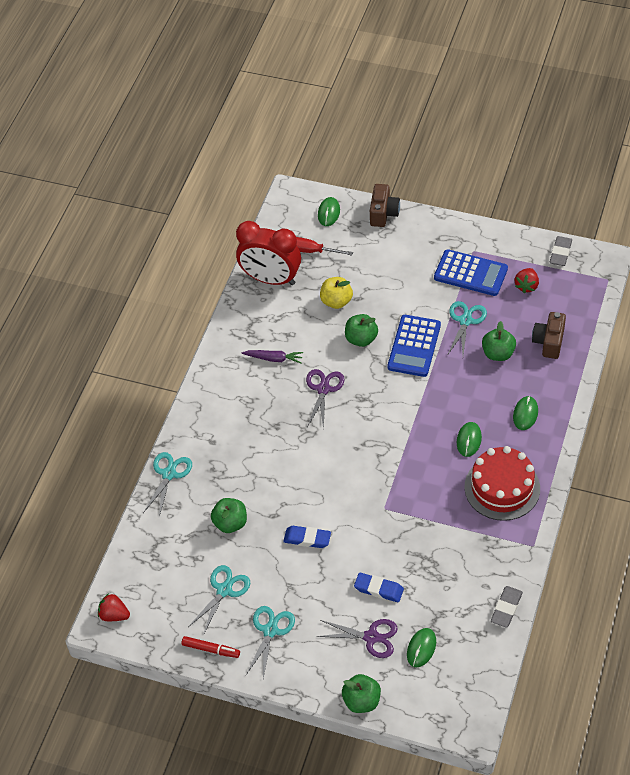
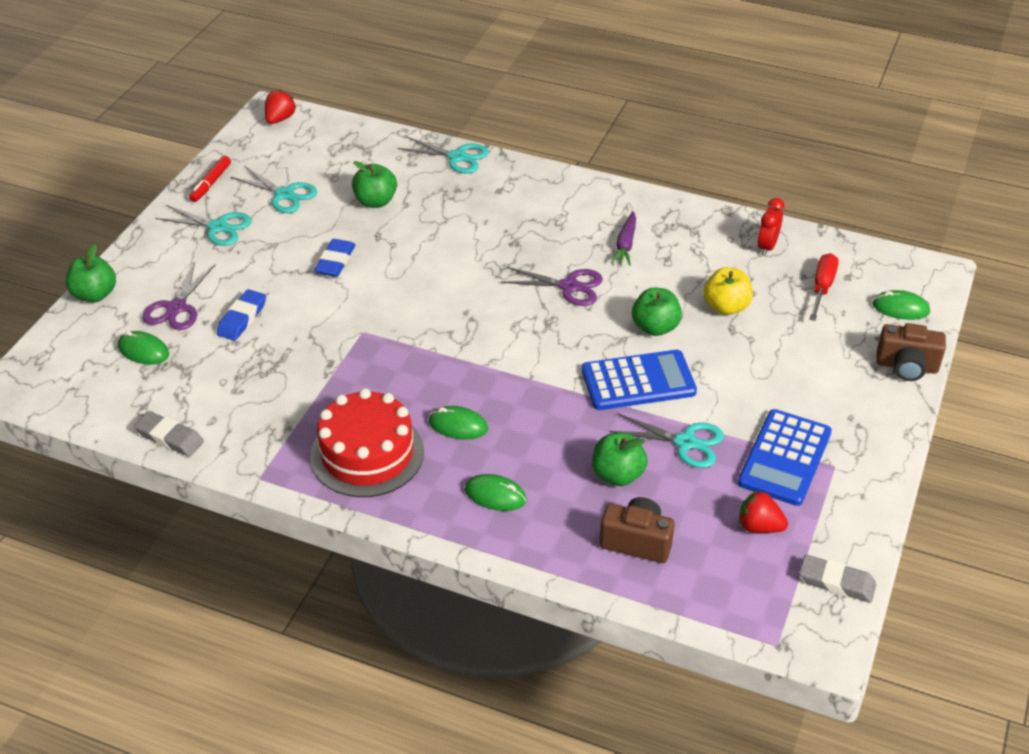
camera: 90 degrees right, 10 degrees down
(271, 279) = (767, 247): red clock -> red clock, size x0.47
(414, 346) = (638, 381): blue calculator -> blue calculator turned 150 degrees clockwise

